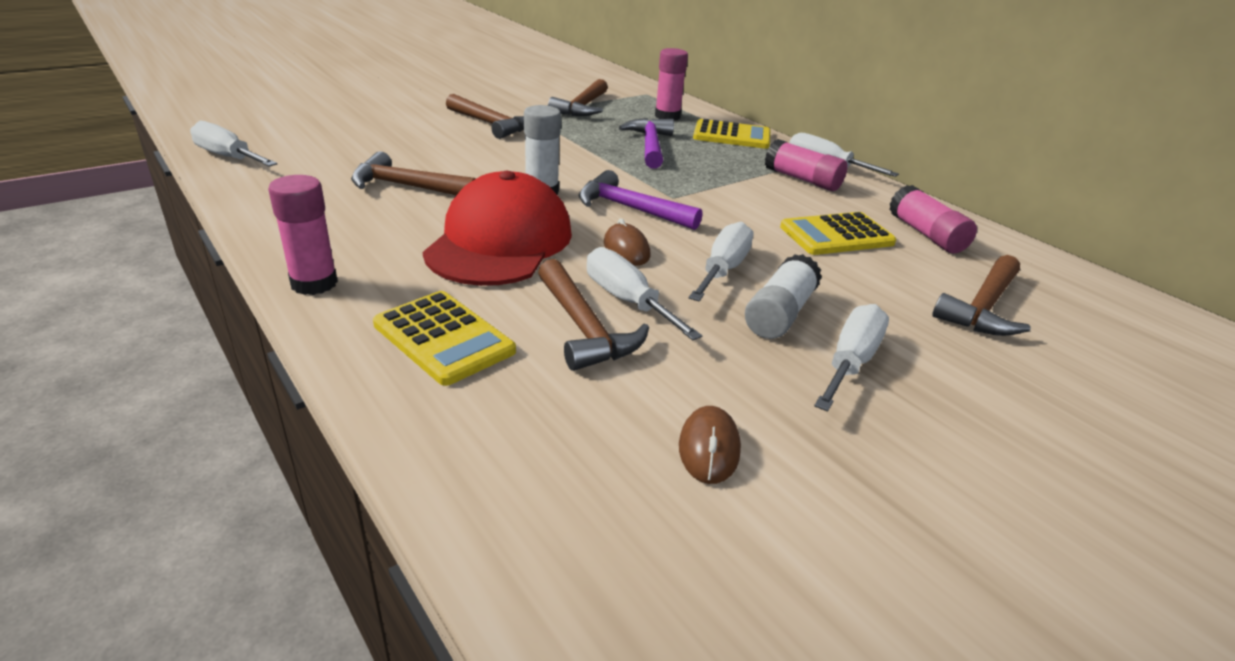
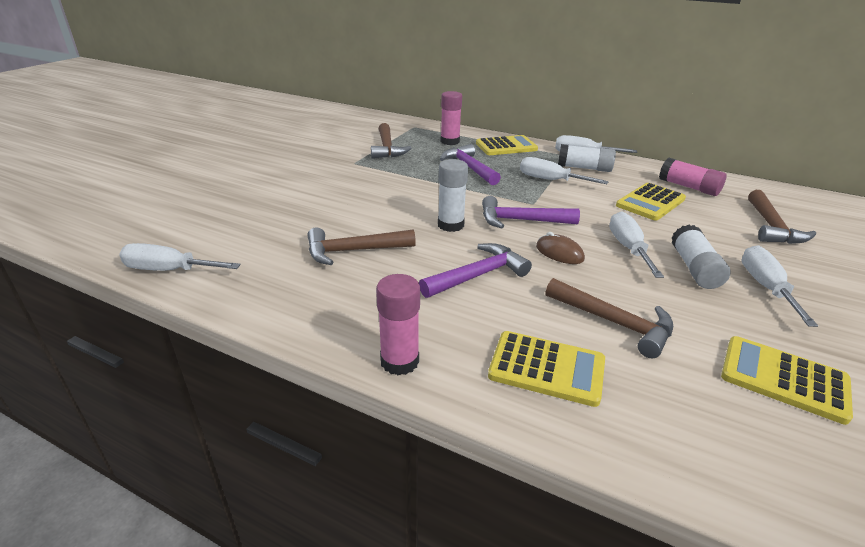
camera: 25 degrees left, 0 degrees up
(491, 124) = (343, 179): brown hammer -> none
(500, 242) = (478, 275): red cap -> purple hammer
(627, 301) = (610, 292): white screwdriver -> white screwdriver (550, 180)
(708, 448) = (783, 379): brown mouse -> yellow calculator
(802, 179) = (584, 168): pink glue stick -> white glue stick

